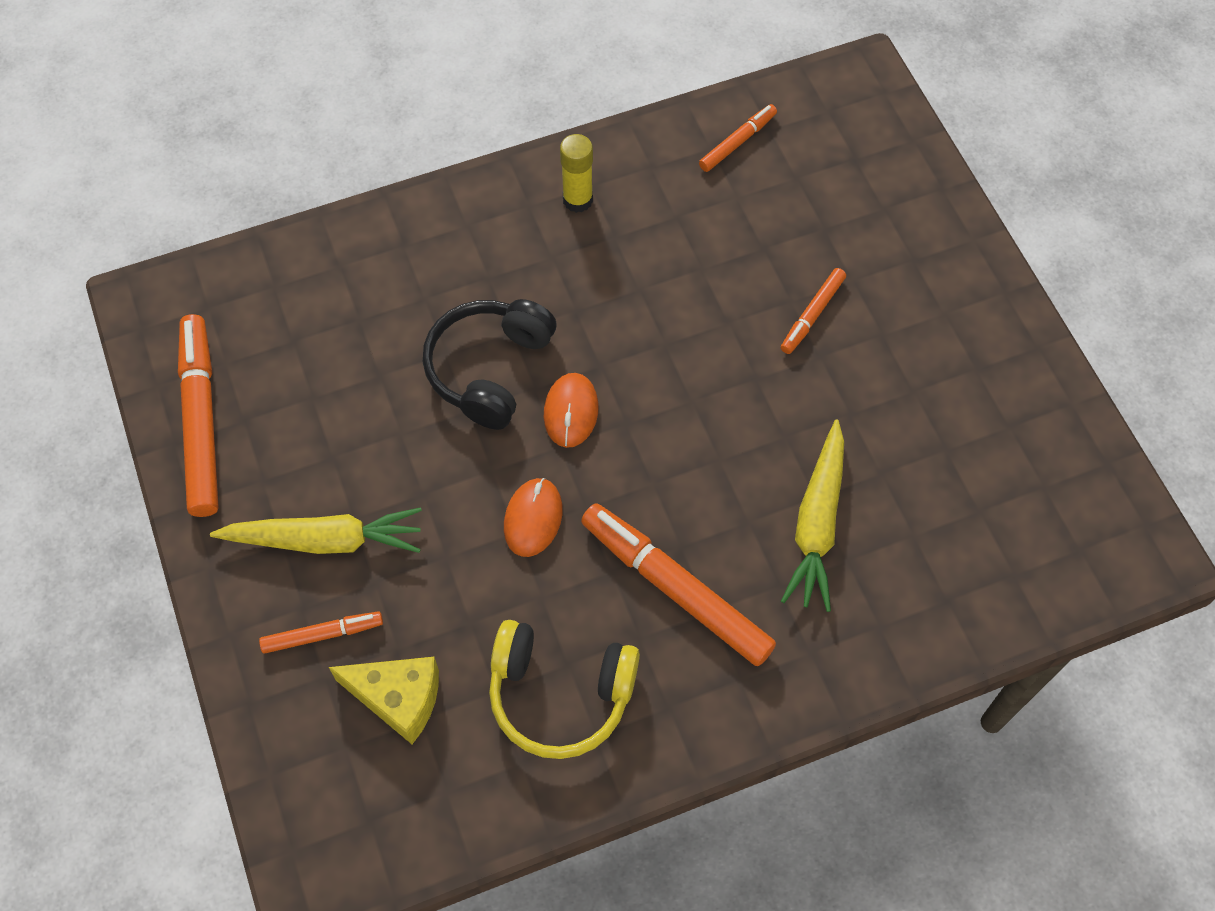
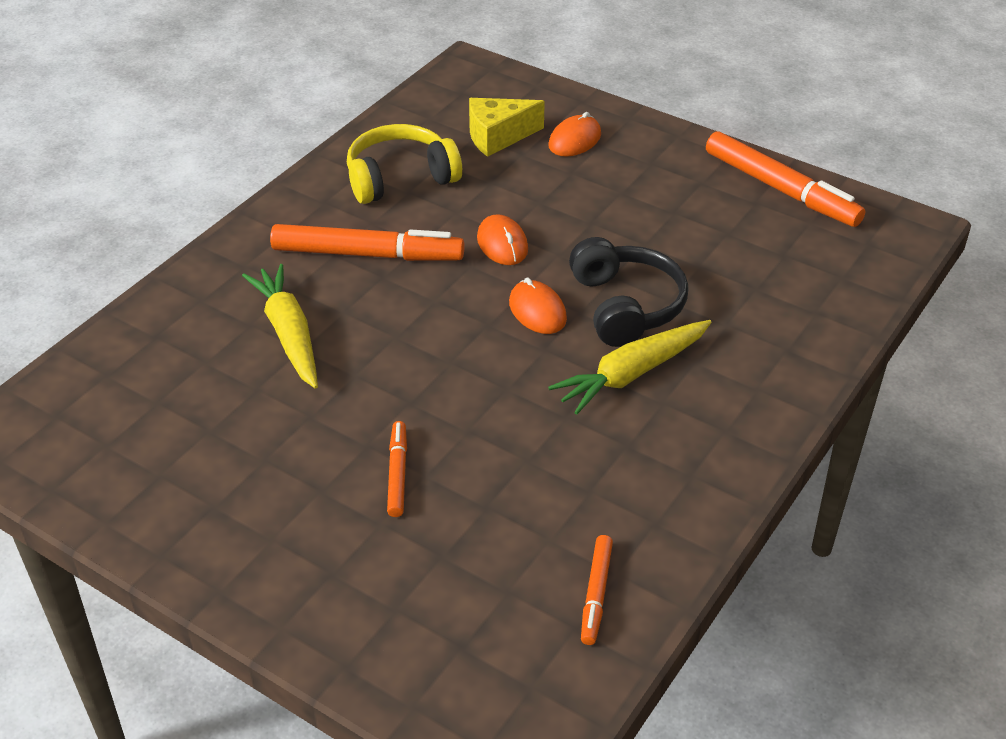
camera: 145 degrees right, 20 degrees down
(322, 634) = (575, 140): orange marker -> orange mouse
(325, 540) = (626, 175): yellow carrot -> yellow carrot (631, 374)
(577, 200) = (690, 457): yellow glue stick -> none

